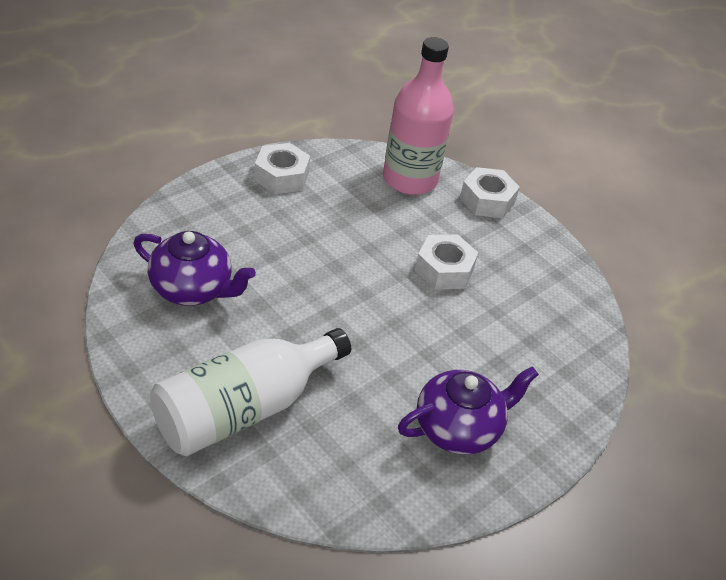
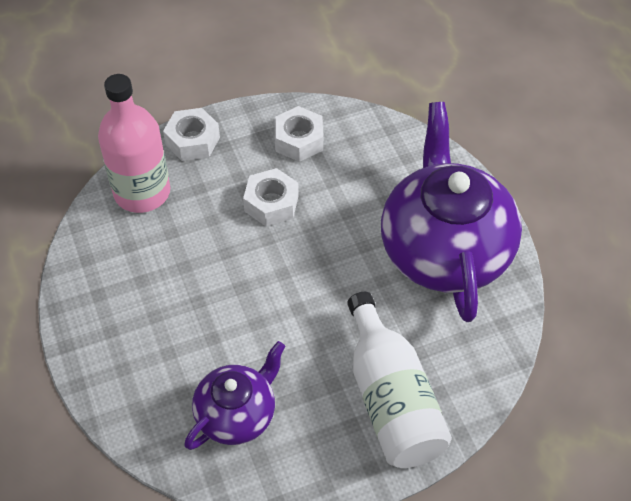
camera: 65 degrees left, 10 degrees up
(281, 176) = (98, 301): white nut -> white nut (299, 140)
(458, 428) = (445, 249): purple teapot -> purple teapot, size x1.85

